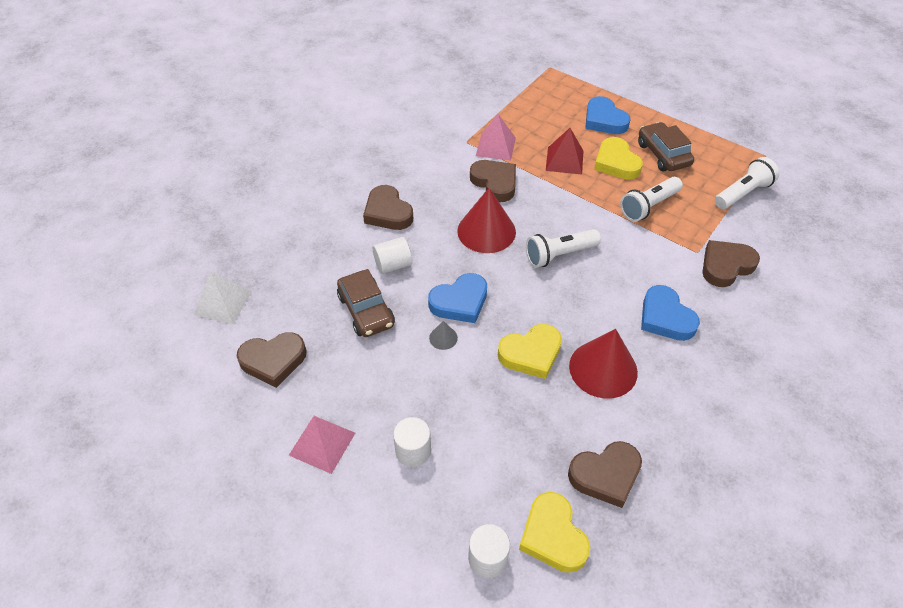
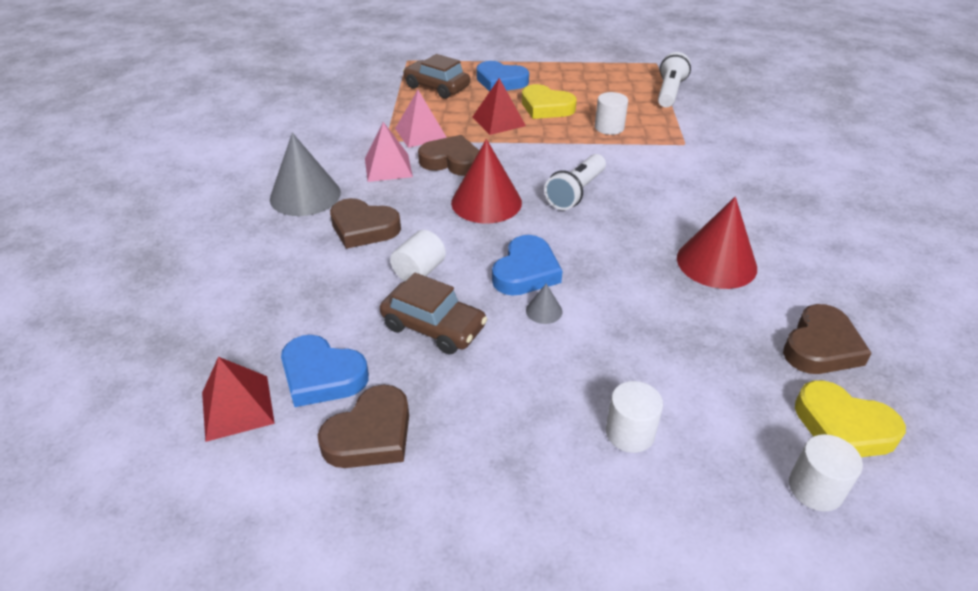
camera: 35 degrees left, 10 degrees down
(223, 303) = (237, 407): white pyramid -> red pyramid
(322, 444) = (523, 488): pink pyramid -> pink pyramid (388, 167)
(374, 167) = (305, 195): none -> grey cone
(531, 354) = (642, 282): yellow heart -> none
(648, 206) = (609, 127): white flashlight -> white cylinder
(663, 154) = (577, 88): brown car -> brown car (436, 87)
(665, 317) = (717, 200): blue heart -> blue heart (322, 376)
(726, 266) = (717, 144): brown heart -> none

